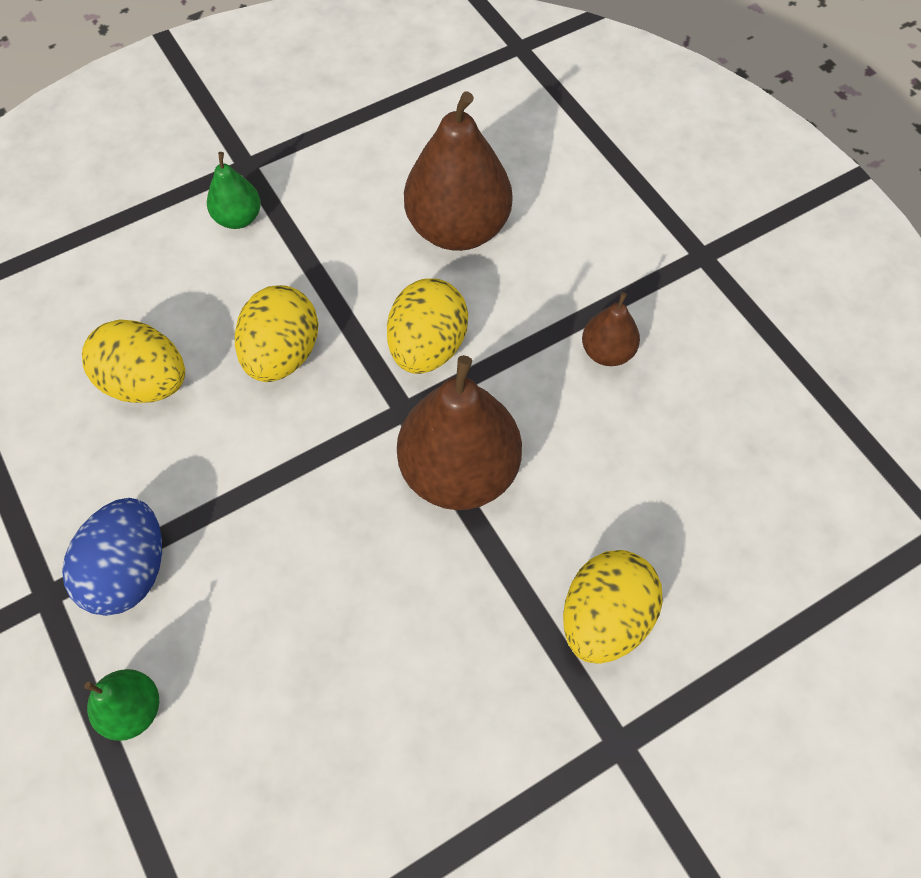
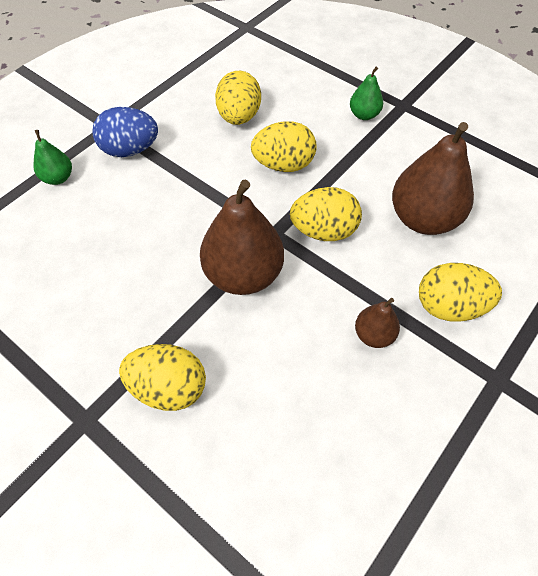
camera: 70 degrees right, 5 degrees down
(596, 258) = (449, 306): none -> yellow egg

